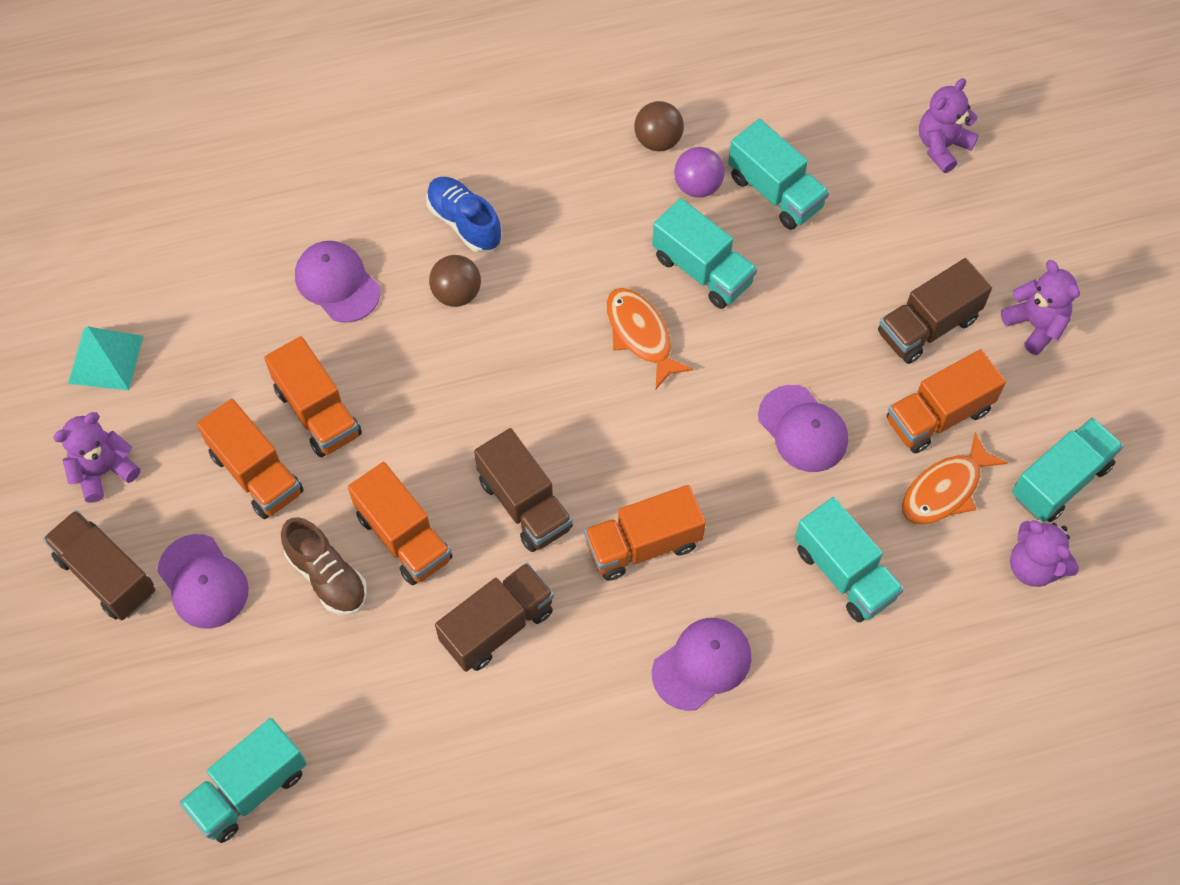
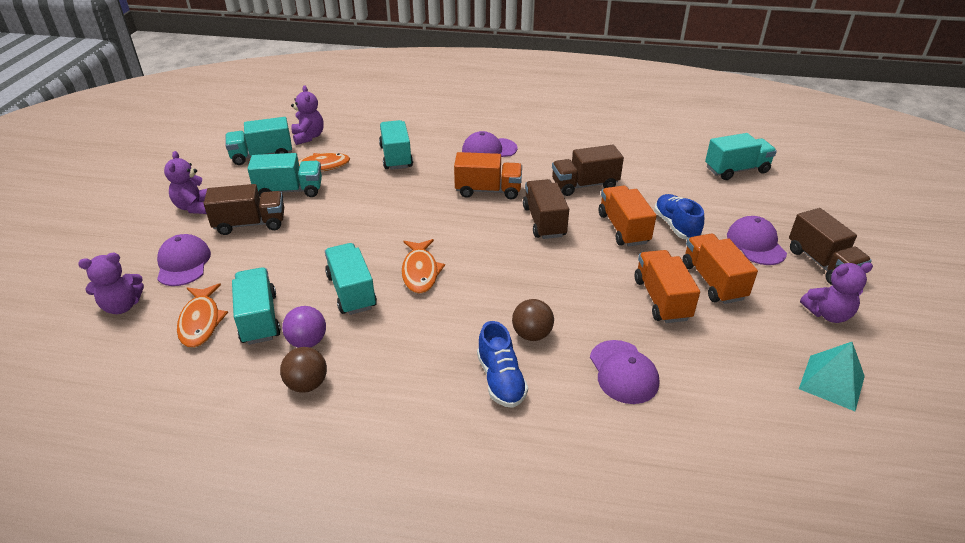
camera: 155 degrees left, 25 degrees down
(327, 576) = (676, 226): brown shoe -> blue shoe
(803, 429) = (365, 206): purple cap -> purple cap (183, 263)
(835, 163) = (201, 322): none -> orange fish
(938, 415) = (289, 190): orange truck -> turquoise truck

